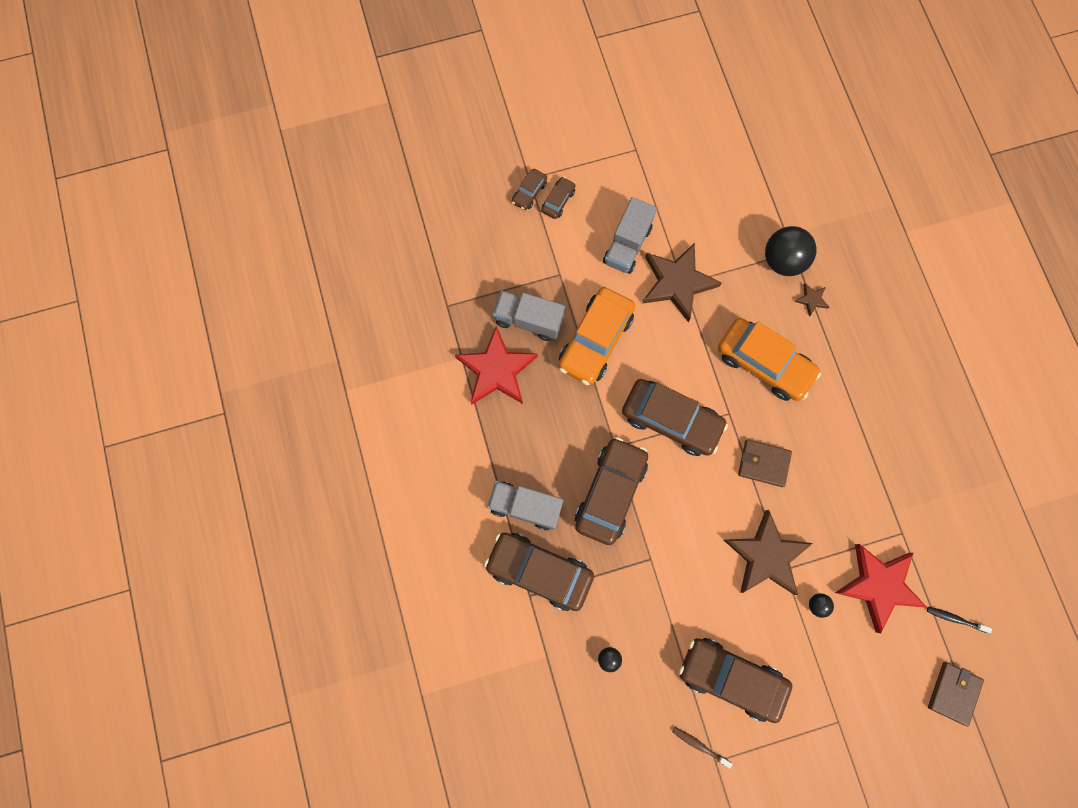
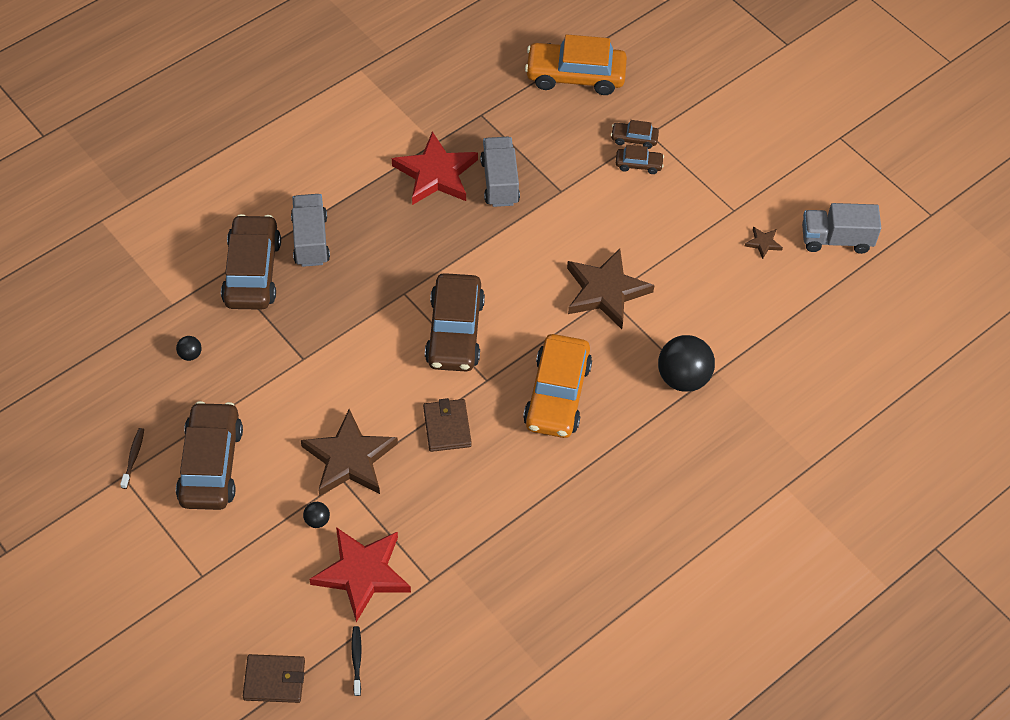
camera: 65 degrees right, 20 degrees down
(595, 340) = (507, 242): orange car -> orange car (575, 76)
(610, 492) = (355, 304): brown car -> none
(627, 245) = (623, 236): grey truck -> grey truck (836, 239)
(811, 300) = (652, 418): brown star -> brown star (763, 243)

